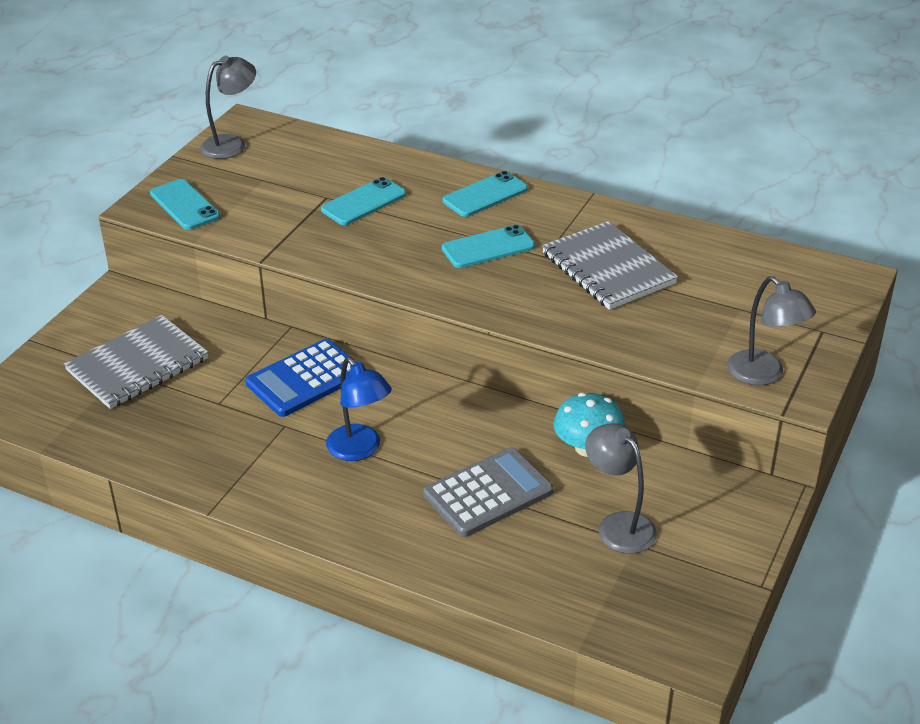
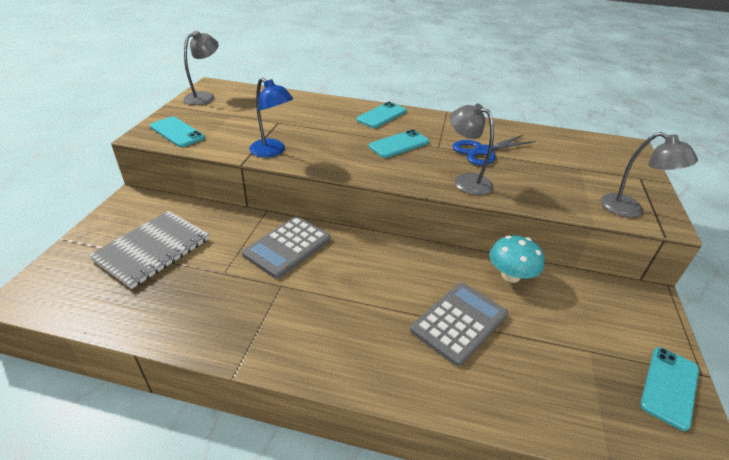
camera: 15 degrees left, 0 degrees up
(305, 379) = (287, 247): blue calculator -> grey calculator
(360, 450) = (346, 298): blue lamp -> blue lamp (272, 151)
(364, 202) = (304, 123): turquoise phone -> turquoise phone (669, 386)
(608, 268) = (483, 151): grey notebook -> blue scissors
(618, 525) = (568, 336): grey lamp -> grey lamp (465, 181)

